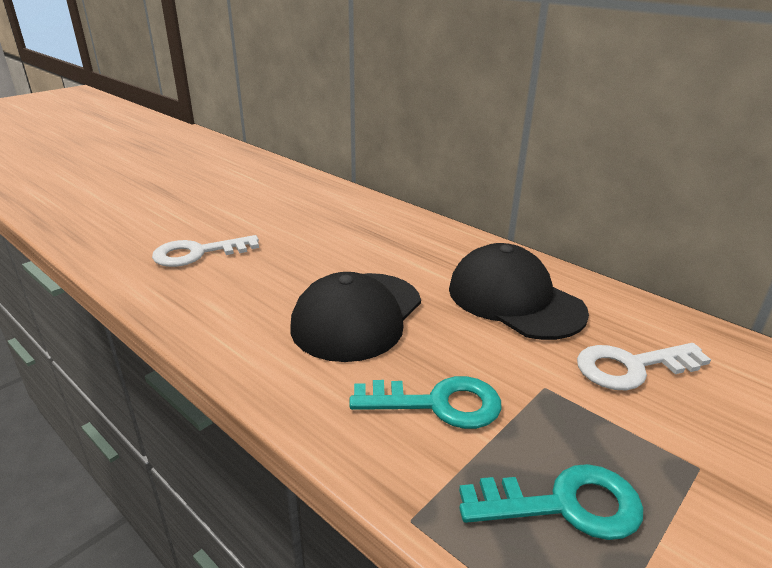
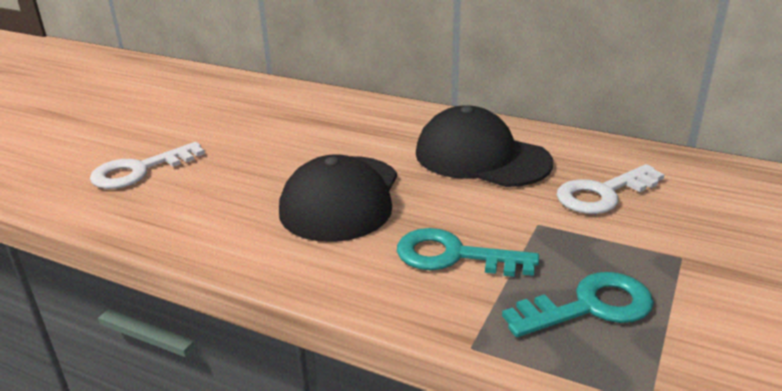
camera: 15 degrees left, 0 degrees up
(438, 404) = (453, 256): turquoise key -> turquoise key turned 150 degrees counterclockwise

